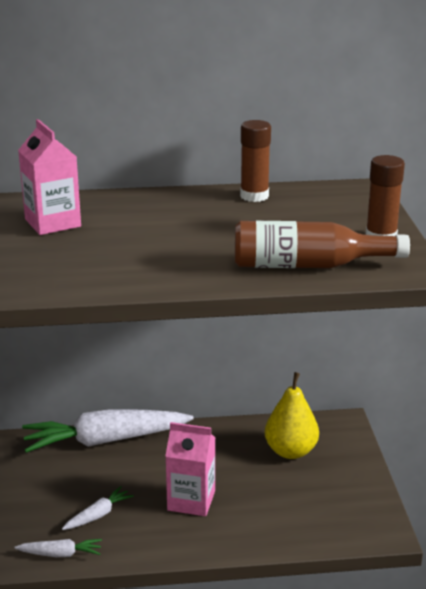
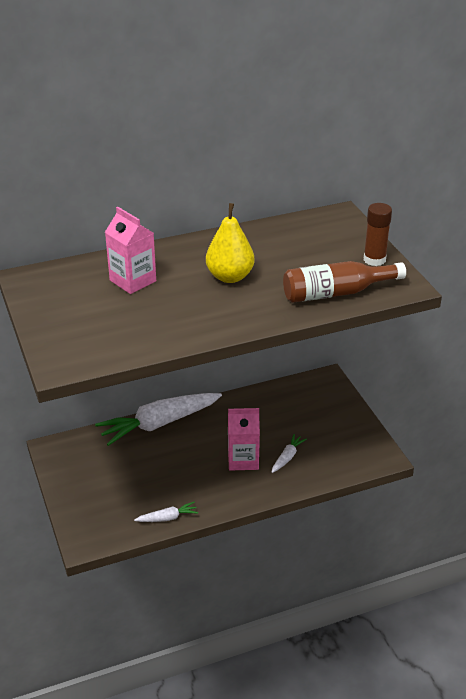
camera: 15 degrees left, 10 degrees up
(98, 515) = (181, 483): white carrot -> white carrot (287, 457)
(254, 196) = (267, 232): brown glue stick -> none
(291, 451) = (298, 408): yellow pear -> yellow pear (230, 277)

